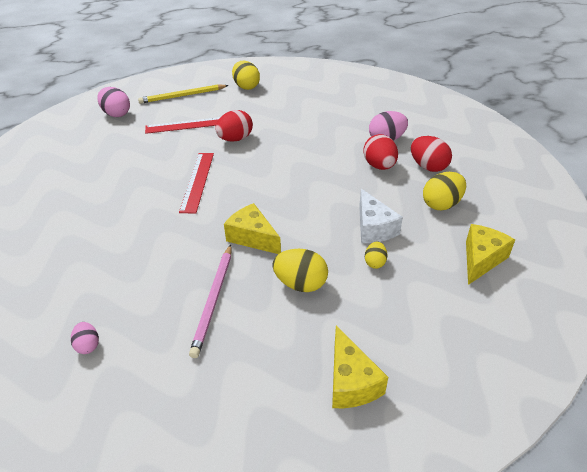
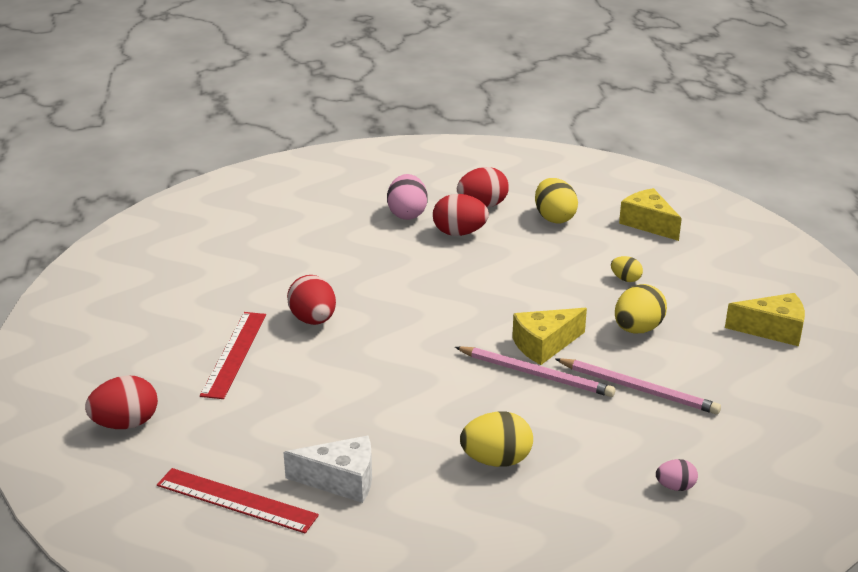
camera: 70 degrees left, 10 degrees down
(116, 114) = (126, 424): pink egg -> red egg
(182, 96) = (129, 347): yellow pencil -> none
(197, 181) = (398, 368): red ruler -> red ruler (236, 500)
(213, 241) = (536, 374): none -> pink pencil
(246, 87) = (161, 283): yellow egg -> yellow egg (496, 460)
(373, 228) = (570, 266): white cheese -> white cheese (341, 480)

